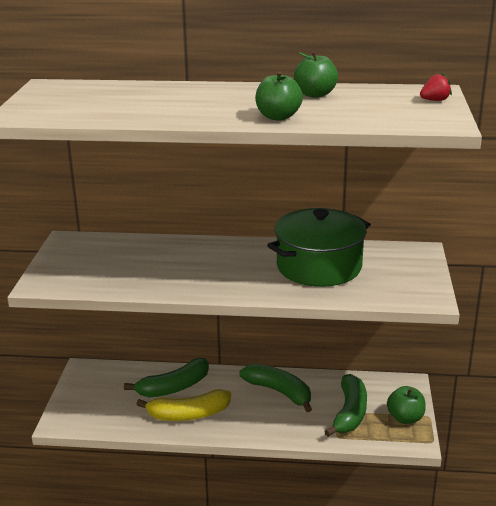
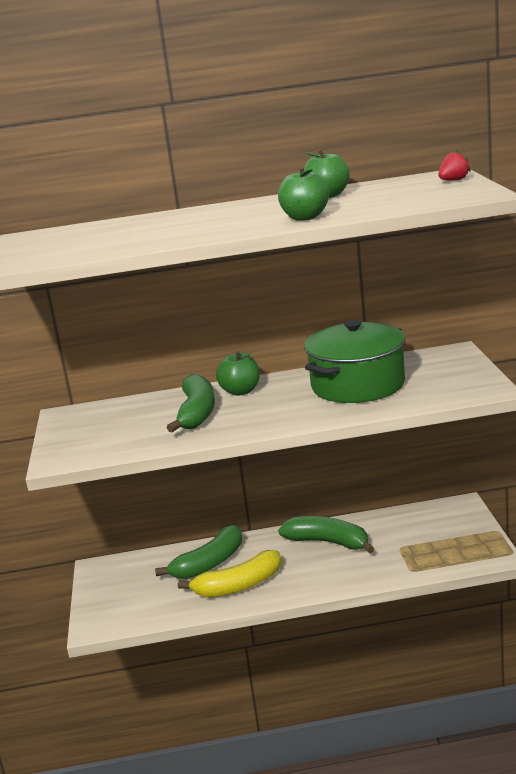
camera: 10 degrees left, 5 degrees down
(350, 413) = (413, 546): green banana -> green banana (197, 413)
(405, 418) = (474, 537): green apple -> green apple (240, 391)

